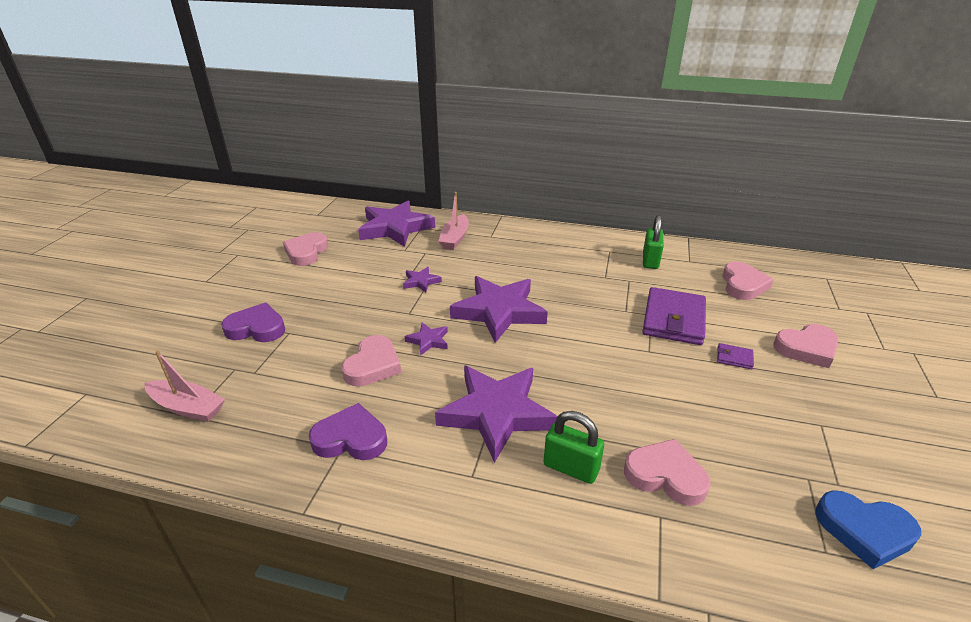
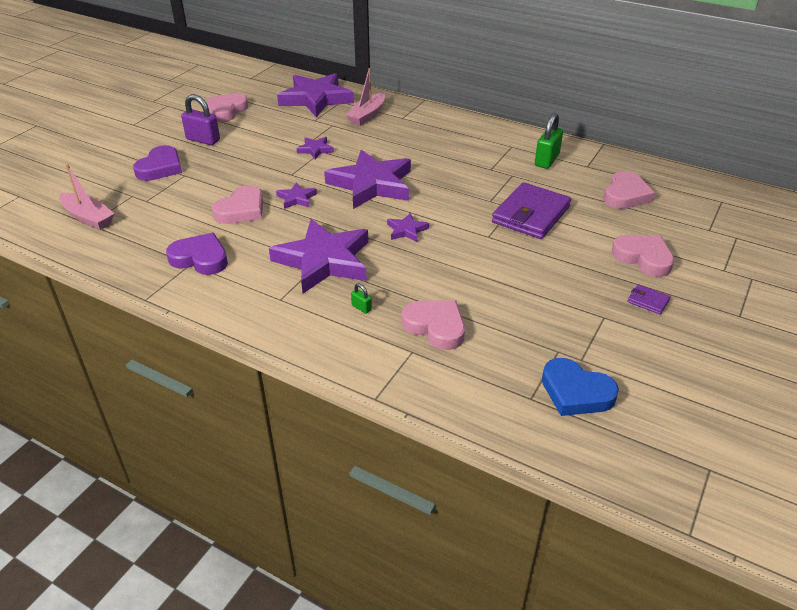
camera: 15 degrees right, 5 degrees up
(257, 328) = (160, 168): purple heart -> purple heart turned 90 degrees clockwise
(293, 288) = (203, 140): none -> purple padlock
(564, 358) = (406, 230): none -> purple star
(571, 467) = (361, 308): green padlock -> green padlock, size x0.46
(734, 358) = (565, 254): purple wallet -> purple wallet (648, 301)
(806, 349) = (643, 258): pink heart -> pink heart turned 135 degrees counterclockwise

